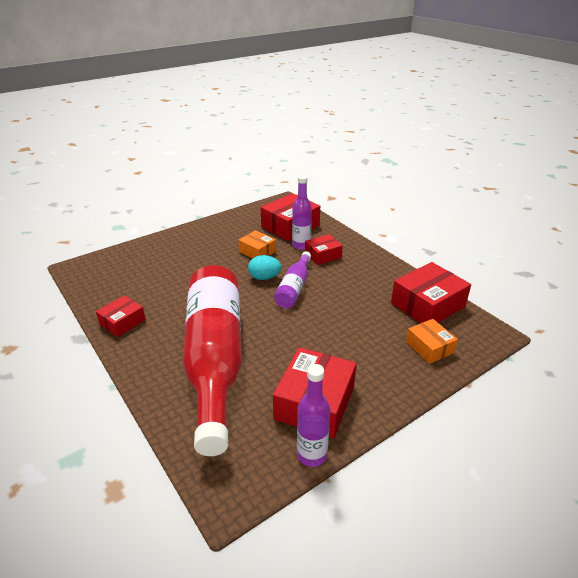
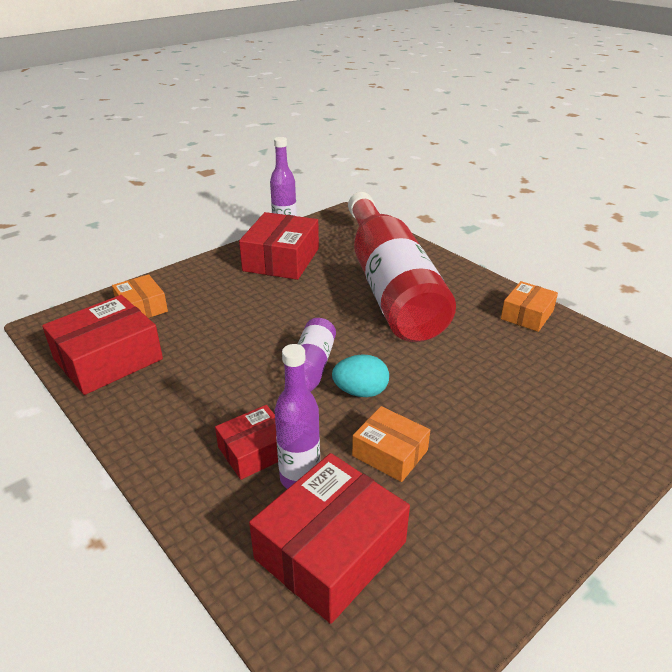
camera: 175 degrees right, 0 degrees up
(122, 322) = (527, 315): red box -> orange box

